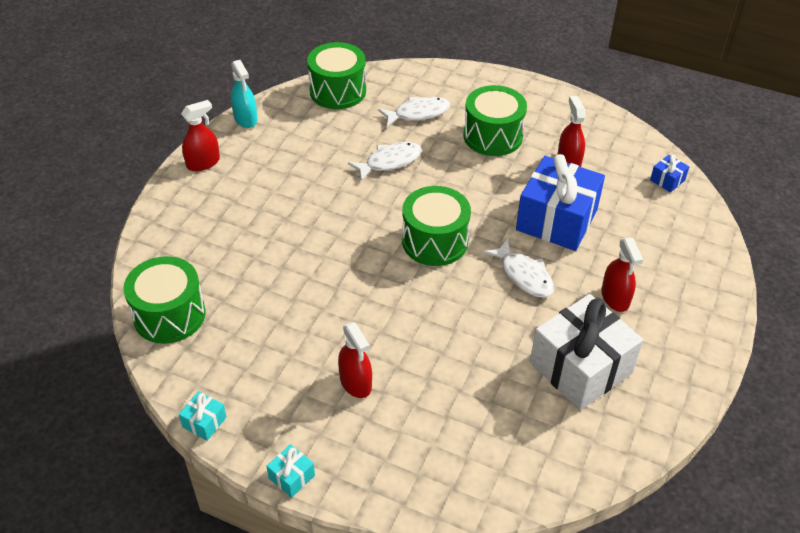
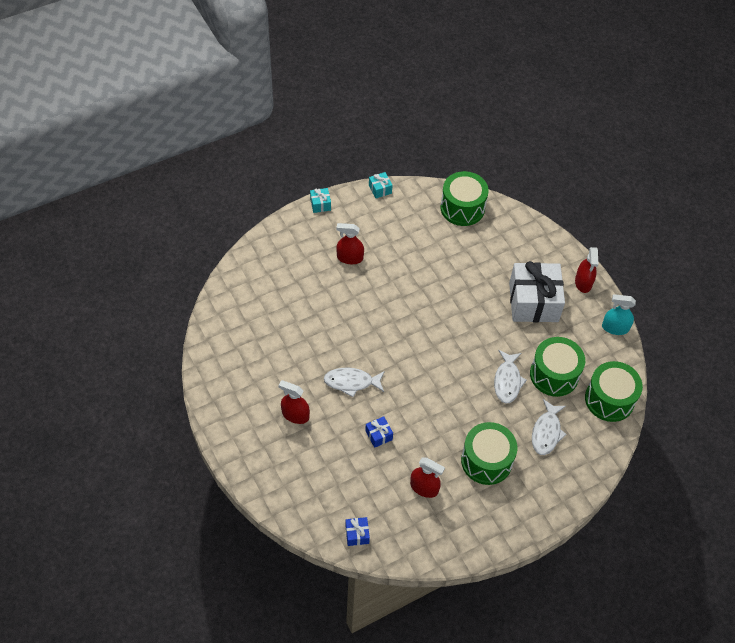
camera: 125 degrees right, 10 degrees up
(435, 241) = (416, 357): green drum -> green drum (554, 375)
(556, 220) = (378, 435): blue gift -> blue gift, size x0.41
(581, 368) = (268, 359): white gift -> white gift (533, 302)

